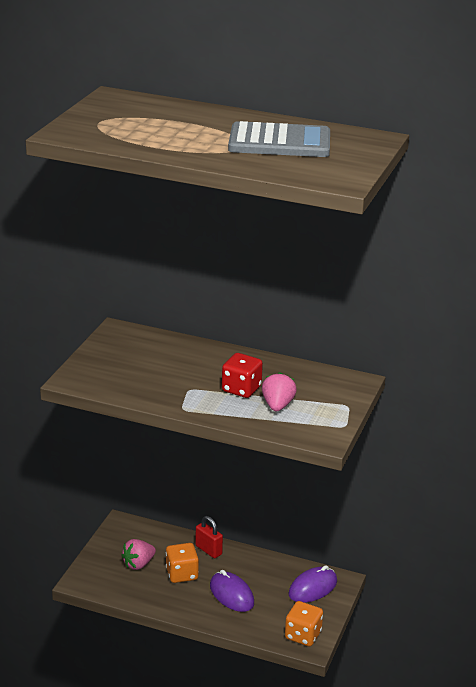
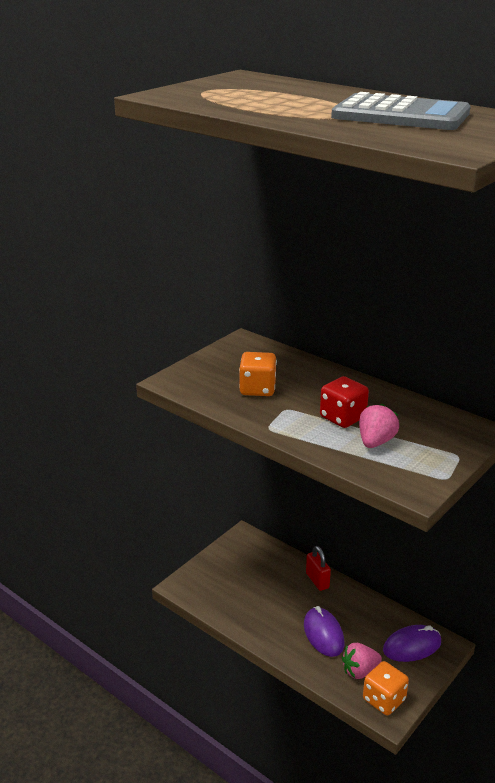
camera: 20 degrees right, 0 degrees up
(138, 564) = (243, 580): pink strawberry -> pink strawberry (360, 671)
(182, 574) = (281, 600): orange dice -> orange dice (257, 389)

